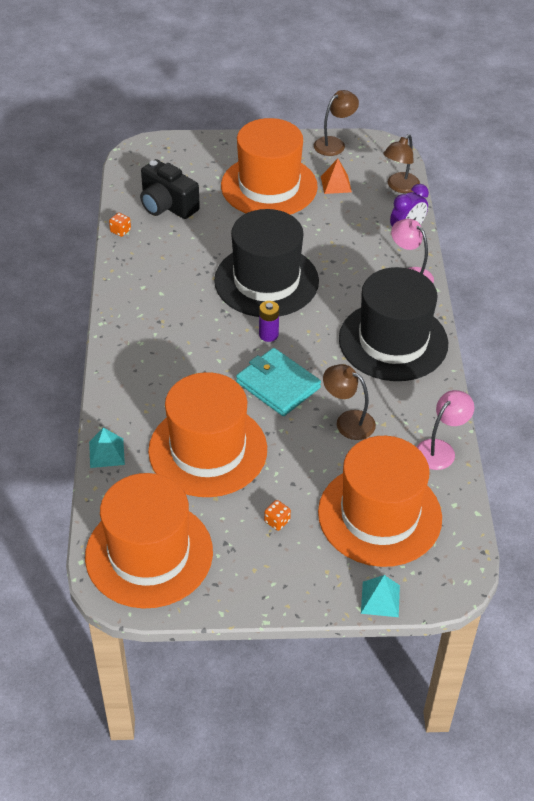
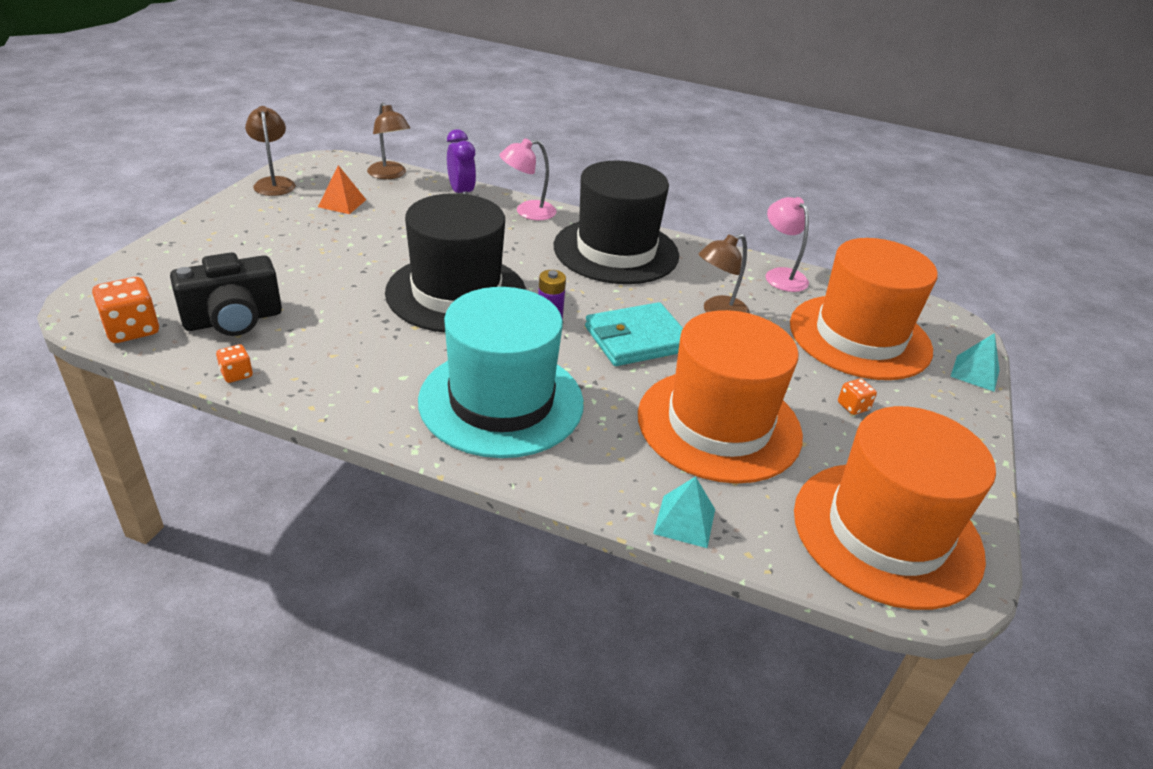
camera: 70 degrees left, 10 degrees down
(132, 176) = (132, 329): none -> orange dice
(165, 342) = (501, 401): none -> turquoise hat
(269, 186) = (293, 240): orange hat -> none

